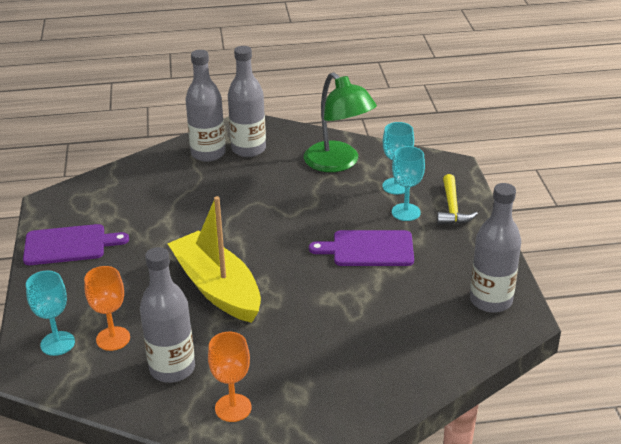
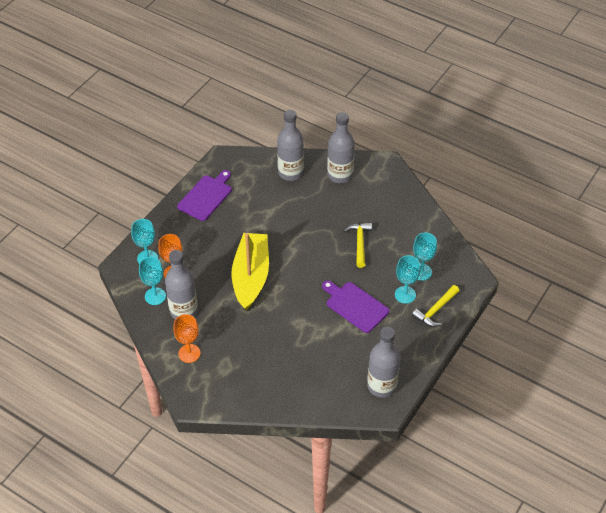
camera: 40 degrees right, 15 degrees up
(69, 245) = (206, 196): purple cutting board -> purple cutting board turned 90 degrees counterclockwise
(114, 376) = (155, 296): none -> turquoise goblet
(248, 149) = (366, 186): grey bottle -> grey bottle (290, 172)
(303, 196) = (359, 243): none -> yellow hammer
(338, 163) = (407, 232): green lamp -> none

